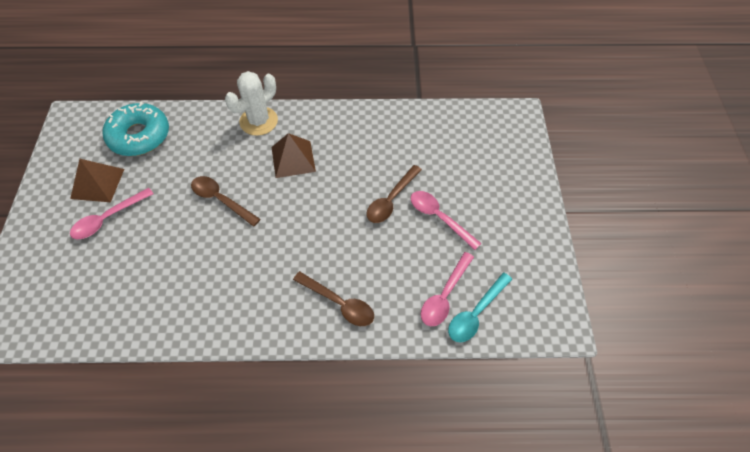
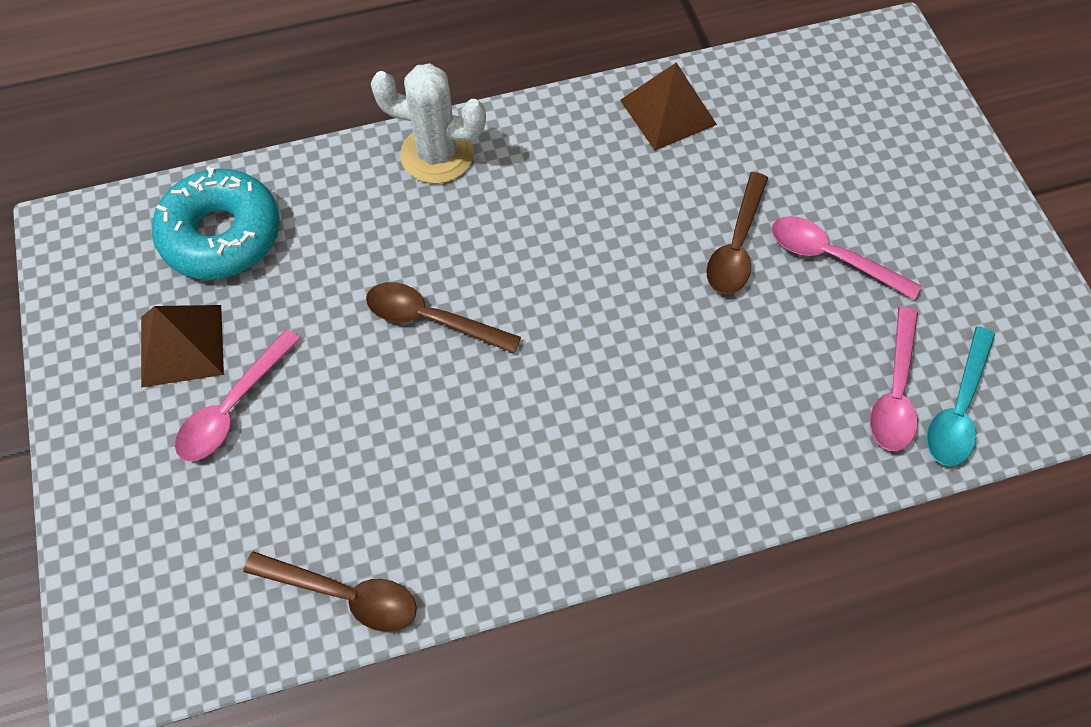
camera: 15 degrees left, 5 degrees up
(258, 121) = (437, 154): white cactus -> white cactus turned 75 degrees clockwise
(293, 159) = (531, 211): brown pyramid -> brown pyramid (668, 112)
(339, 303) = (723, 452): brown spoon -> brown spoon (344, 594)

